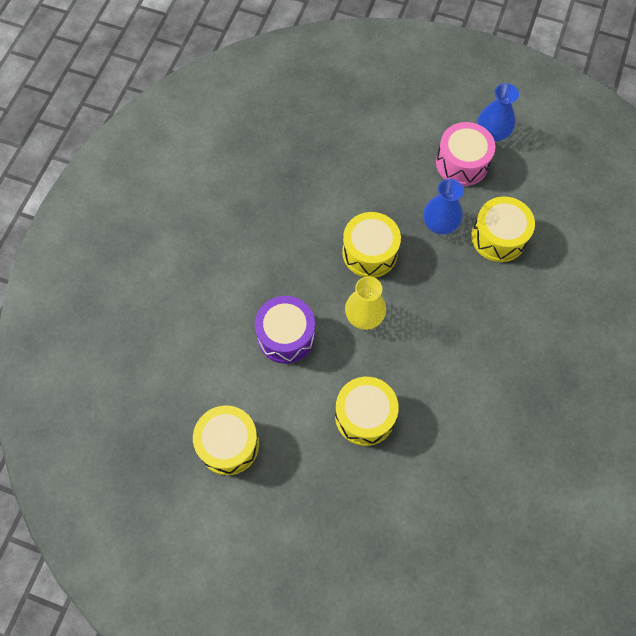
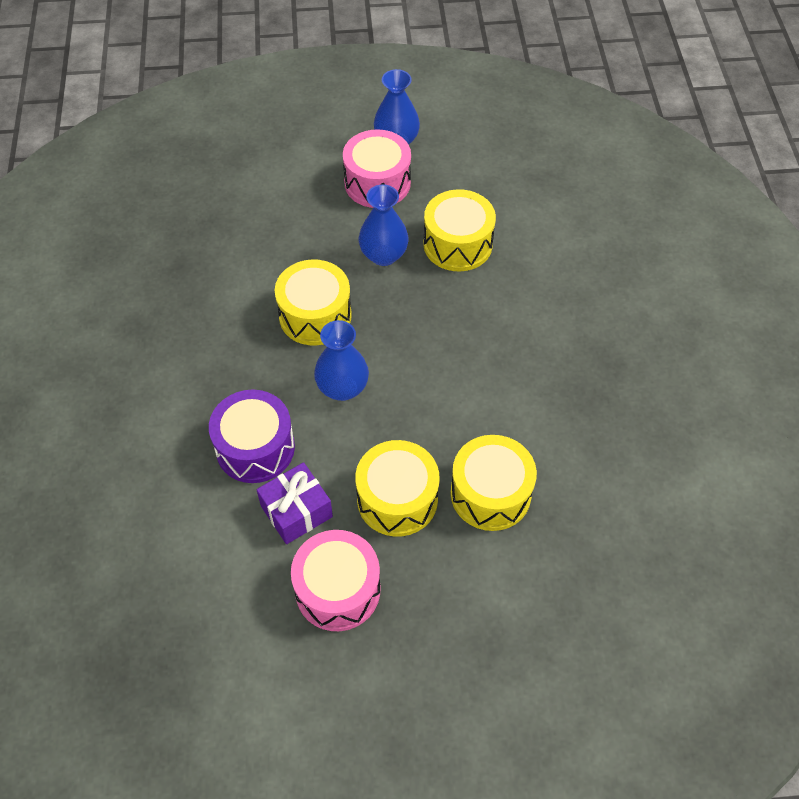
camera: 25 degrees left, 10 degrees down
(228, 444) = (240, 606): yellow drum -> yellow drum (490, 493)
(293, 394) = (296, 511): none -> purple gift
(296, 462) = (337, 590): none -> pink drum
(364, 316) = (342, 388): yellow vase -> blue vase

